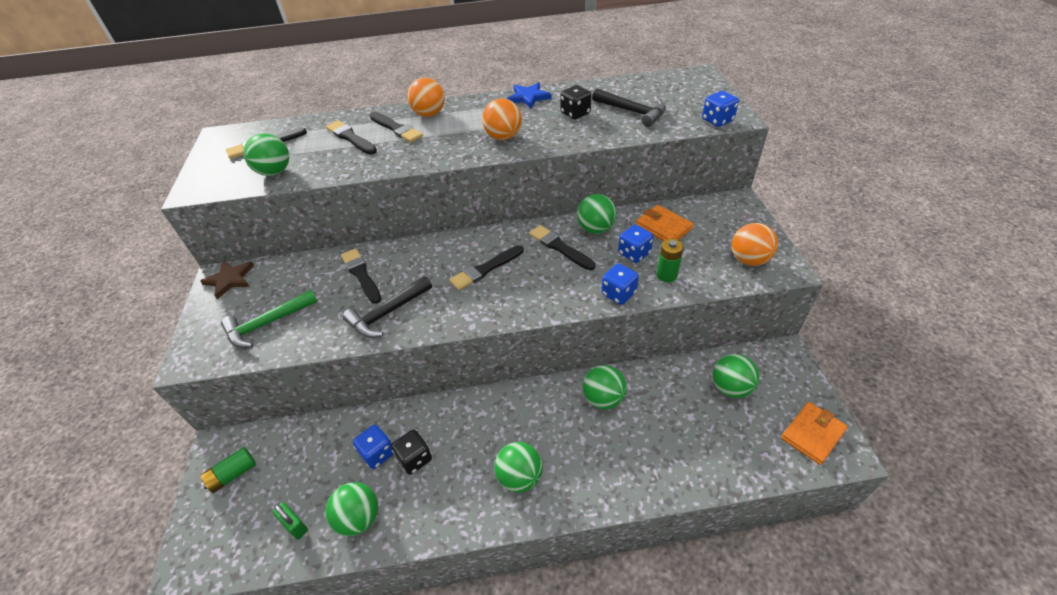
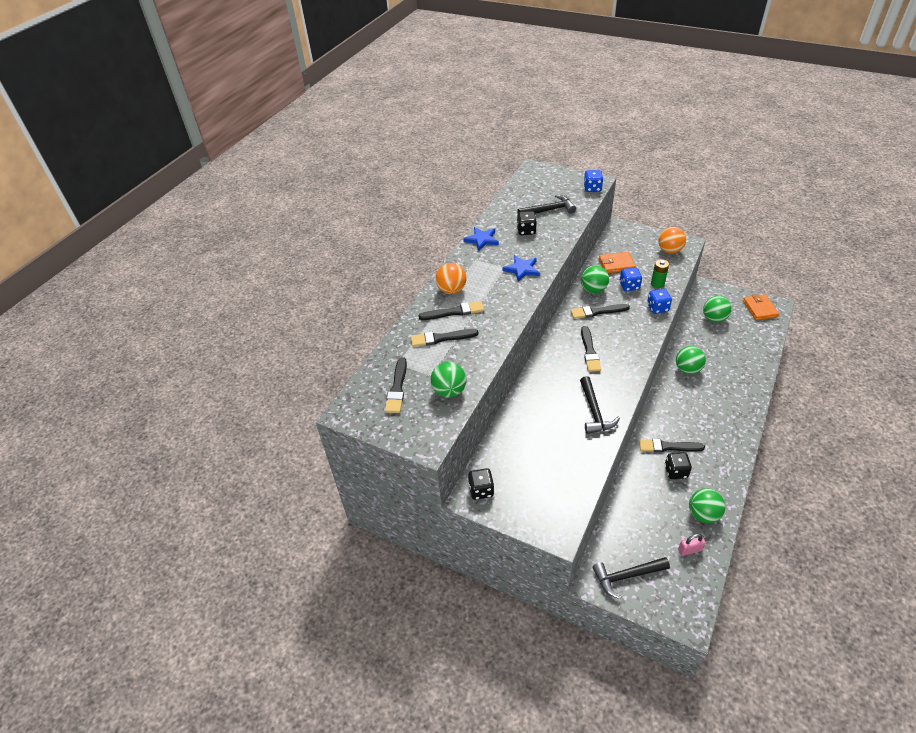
camera: 55 degrees left, 0 degrees up
(230, 280) = (481, 490): brown star -> black dice
(233, 474) = (626, 576): green battery -> black hammer
(267, 323) = (554, 478): green hammer -> none
(295, 525) = (689, 550): green padlock -> pink padlock
(361, 275) = (542, 412): black brush -> black brush (668, 447)
(378, 453) = (660, 489): blue dice -> none
(503, 137) = (522, 269): orange ball -> blue star
(520, 477) = (718, 429): green ball -> none

